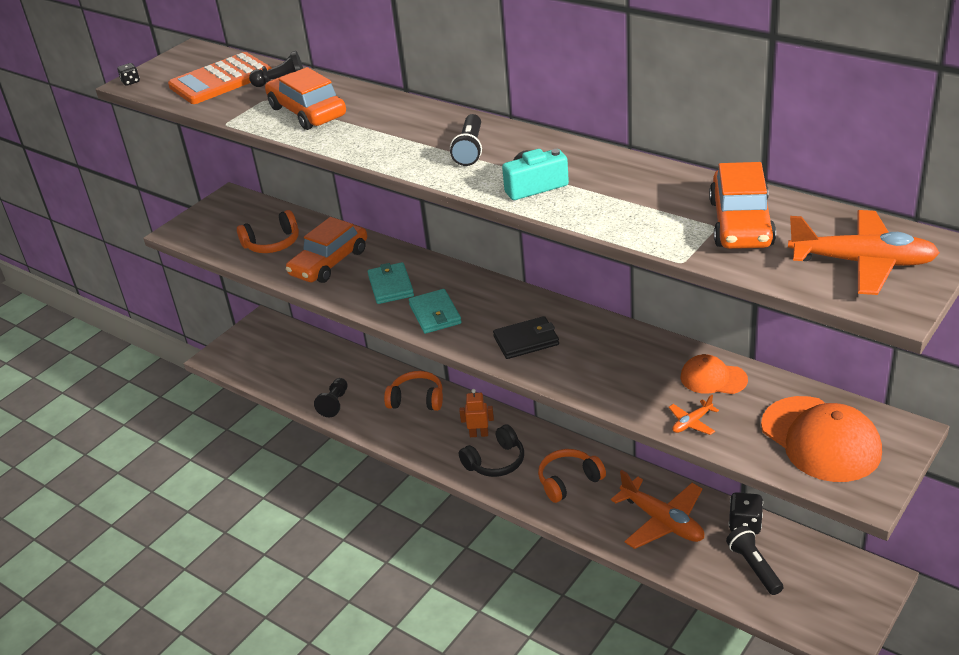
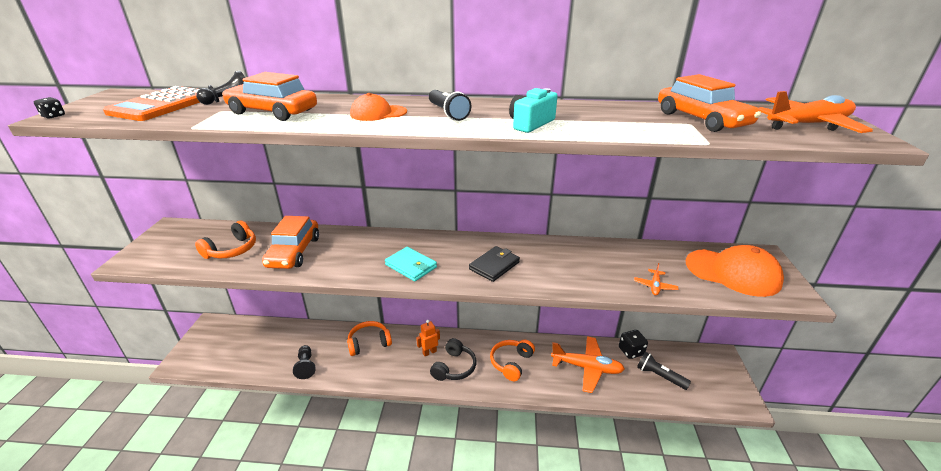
camera: 35 degrees left, 5 degrees down
(391, 286) = (359, 256): turquoise wallet -> none
(713, 378) = (634, 255): orange cap -> orange cap (378, 113)

